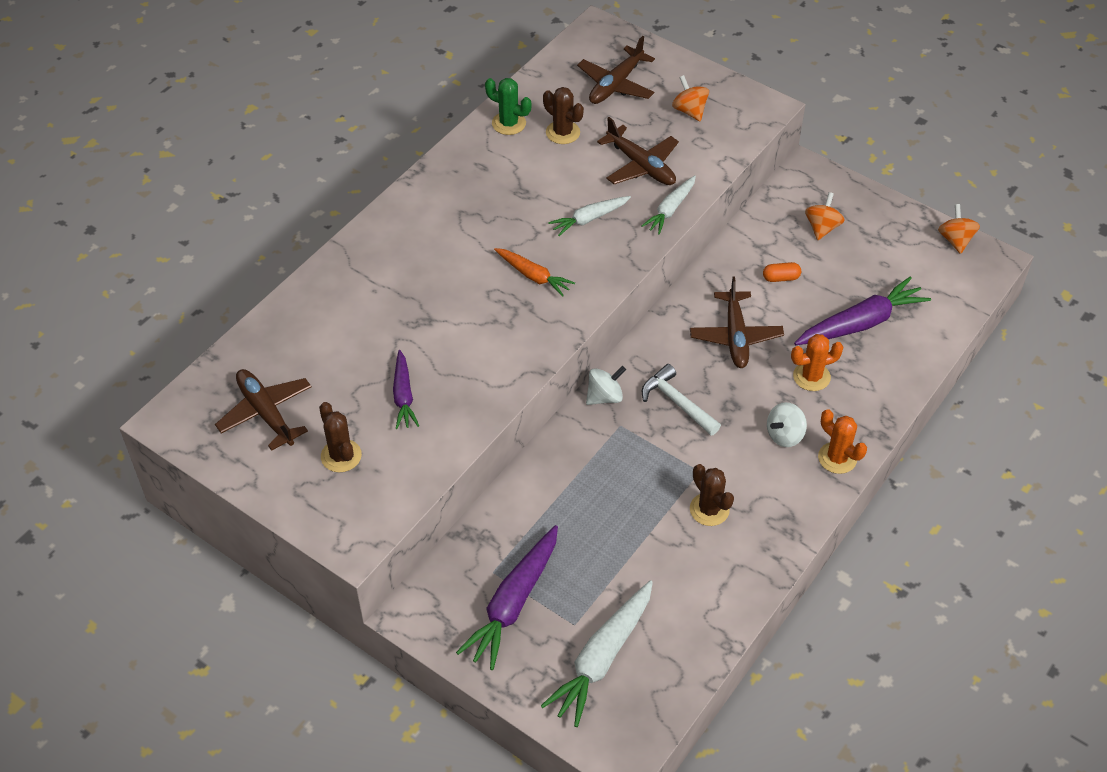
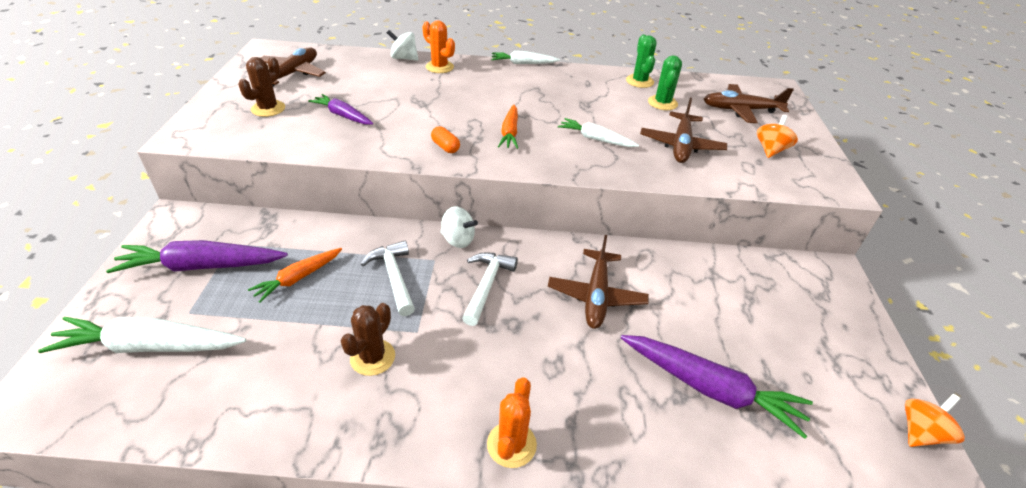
camera: 55 degrees right, 10 degrees down
(403, 396) = (342, 115): purple carrot -> purple carrot turned 75 degrees clockwise
(562, 132) = (662, 103): brown cactus -> green cactus
(580, 533) = (298, 278): none -> orange carrot
(624, 463) = (394, 277): none -> white hammer
(670, 210) = (655, 174): white carrot -> white carrot (523, 63)
(735, 336) = (596, 296): brown plane -> brown plane turned 45 degrees counterclockwise
(781, 278) = (695, 301): orange capsule -> orange capsule (445, 147)
(784, 435) = (508, 382): white spinning top -> white spinning top (404, 58)
(811, 377) = (601, 374): orange cactus -> orange cactus (439, 67)
(822, 227) = (787, 307): orange spinning top -> none

